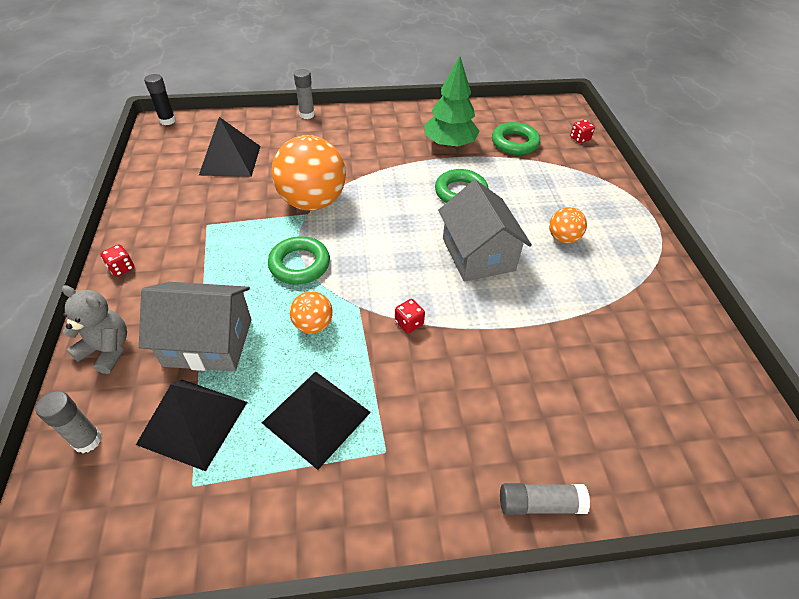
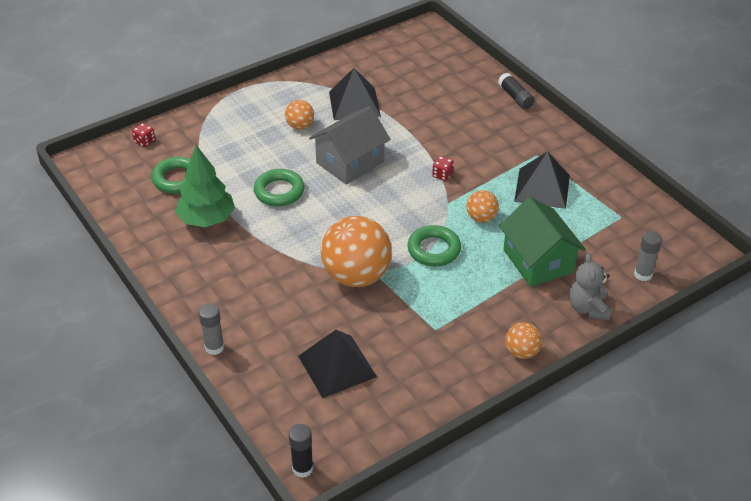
camera: 115 degrees left, 5 degrees down
(121, 268) = (521, 352): red dice -> orange ball
(193, 422) = (592, 236): black pyramid -> black pyramid (354, 104)
(208, 342) = (538, 261): grey house -> green house
(539, 503) = (515, 97): grey glue stick -> black glue stick

